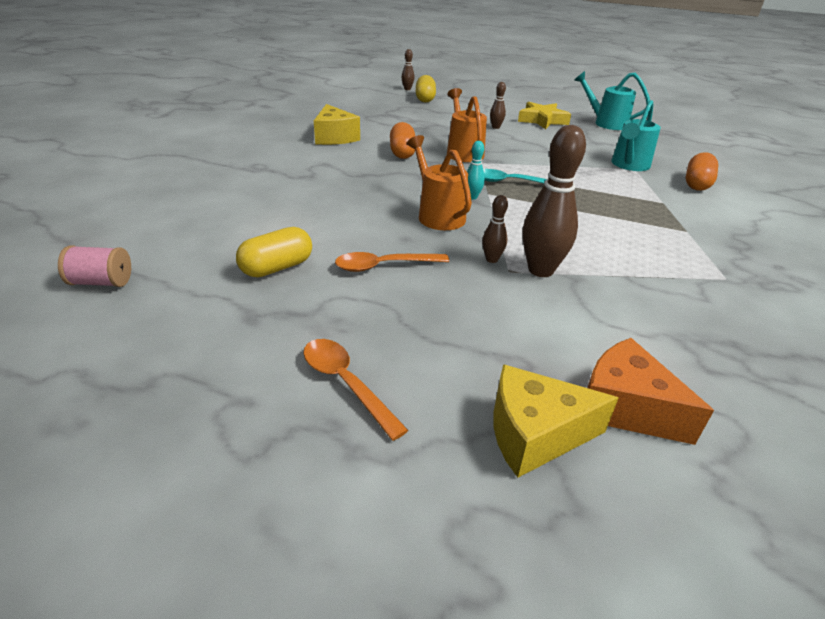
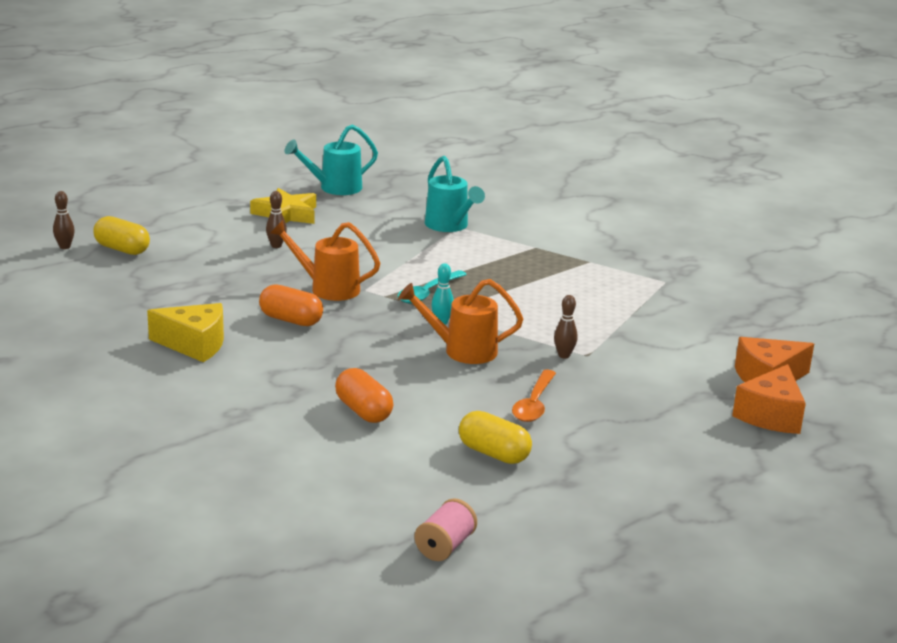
camera: 60 degrees left, 10 degrees down
(277, 267) = (493, 453): yellow capsule -> yellow capsule turned 45 degrees counterclockwise
(346, 383) = (680, 463): orange spoon -> none
(534, 434) = (770, 415): yellow cheese -> orange cheese
(540, 270) = (597, 342): brown bowling pin -> none
(697, 184) = (516, 217): orange capsule -> orange capsule (363, 411)

